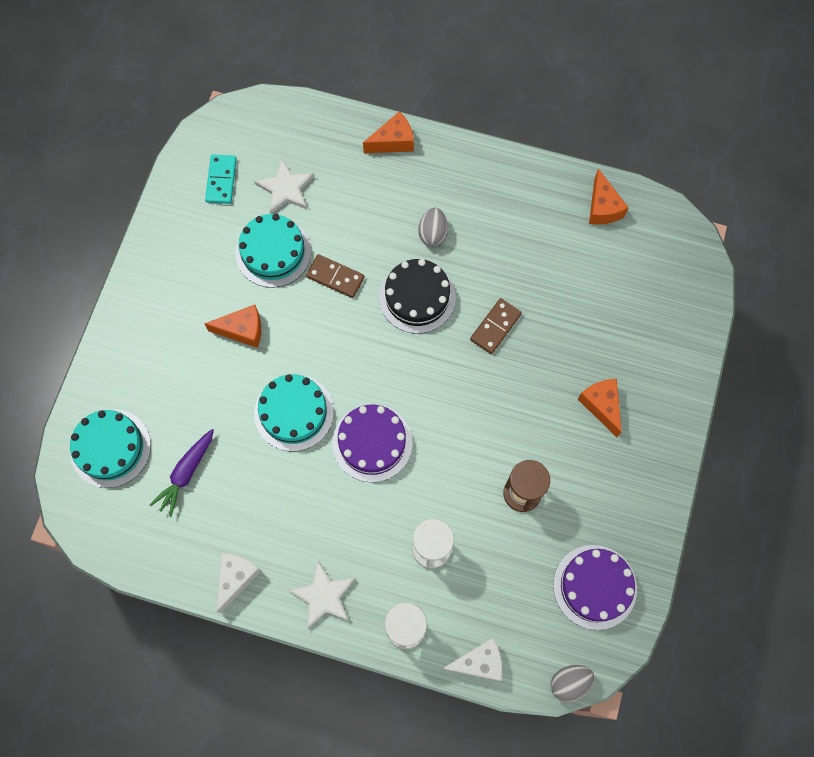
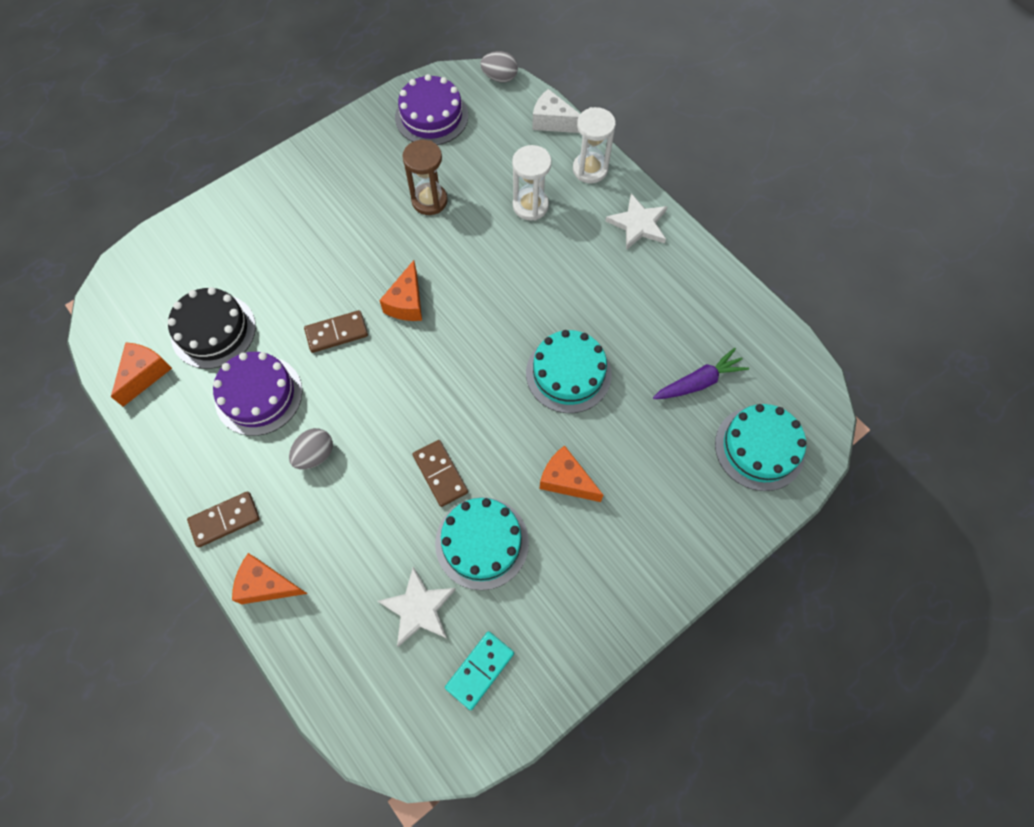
camera: 145 degrees left, 5 degrees down
(236, 578) = (702, 276): white cheese -> none
(372, 442) = (518, 307): purple cake -> purple cake (258, 395)
(417, 297) = (381, 404): black cake -> black cake (213, 331)
(455, 158) = (225, 520): none -> brown domino
(601, 406) = (311, 221): orange cheese -> orange cheese (407, 302)

